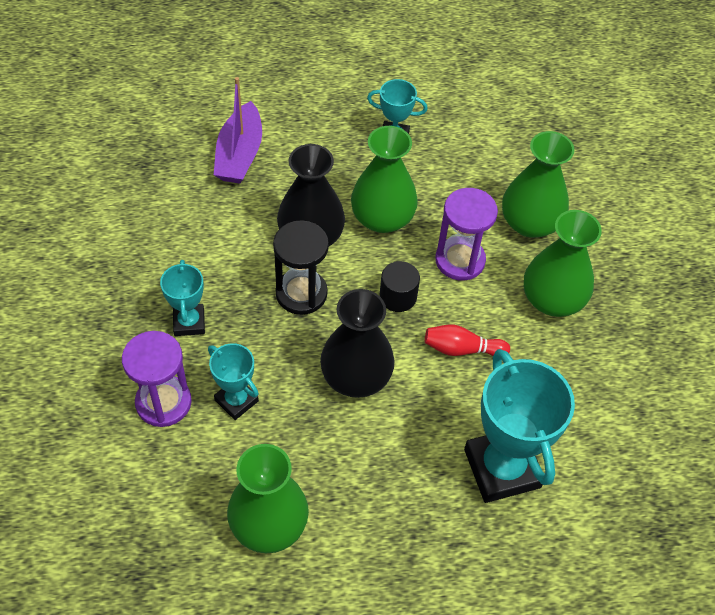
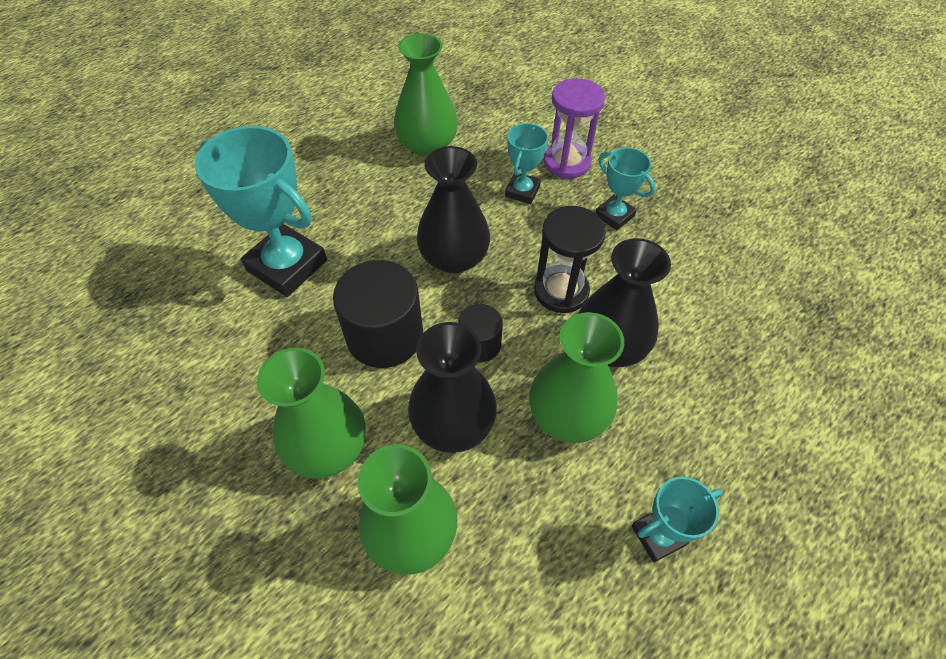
camera: 145 degrees right, 0 degrees up
(236, 400) = (522, 191): turquoise trophy -> turquoise trophy turned 75 degrees counterclockwise
(240, 154) = (768, 383): purple boat -> none
(460, 260) = (453, 424): purple hourglass -> black vase
(462, 349) = (385, 335): red bowling pin -> black cylinder

